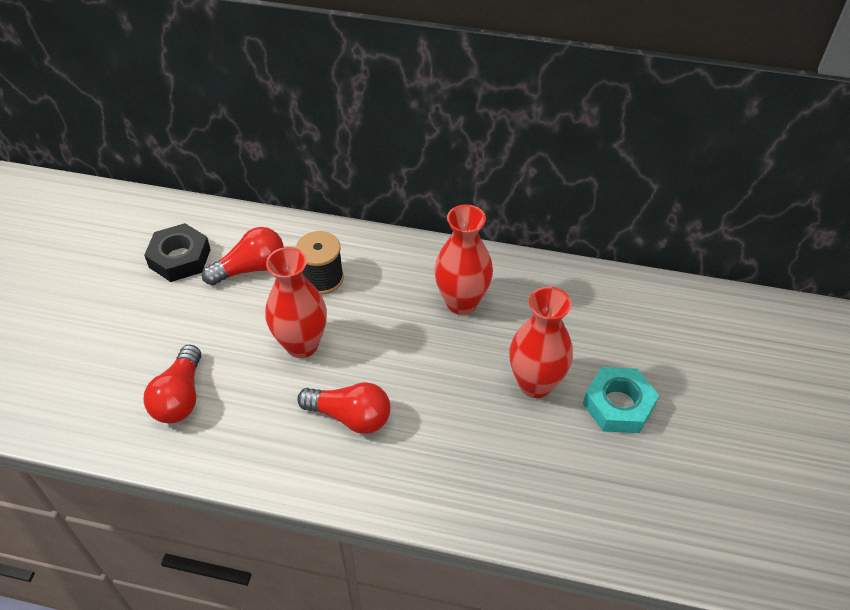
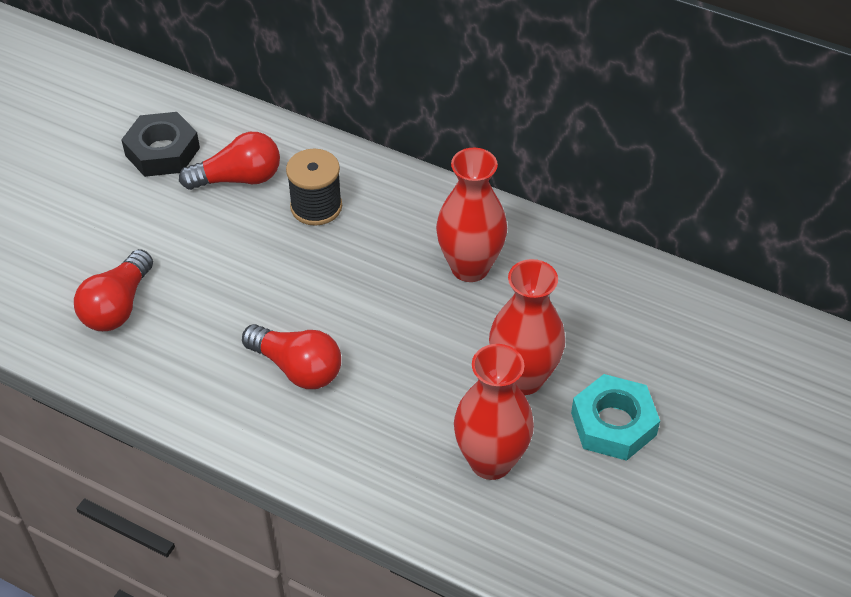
camera: 15 degrees right, 0 degrees up
(302, 345) = (269, 277): red vase -> red vase (491, 461)

